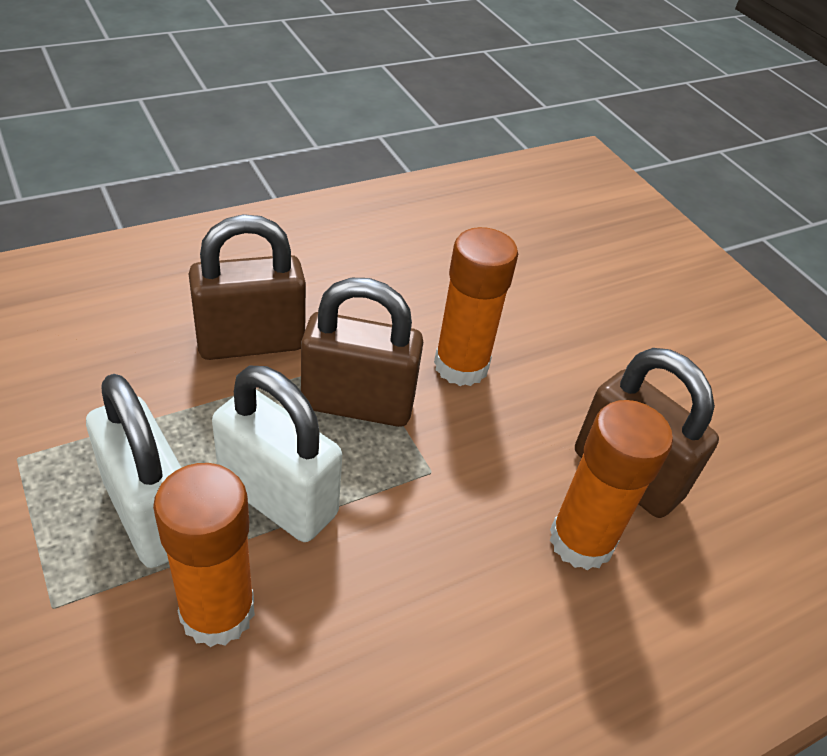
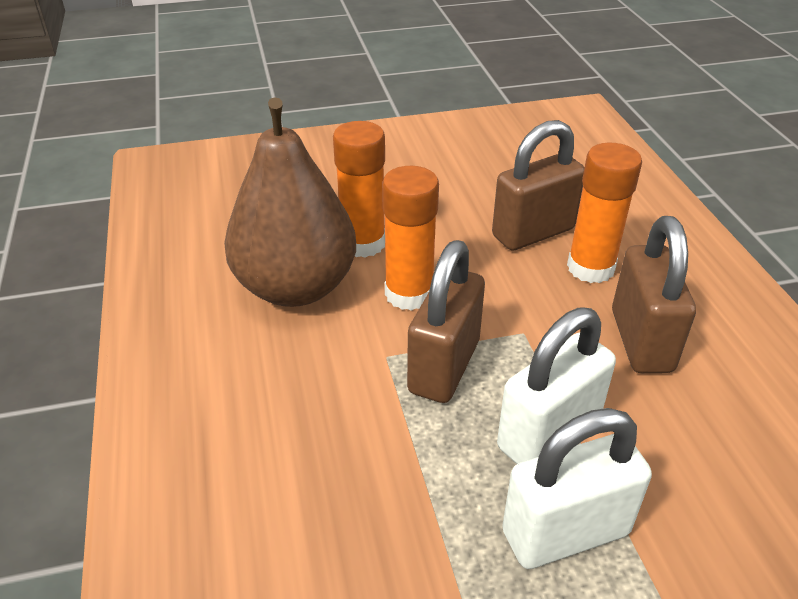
camera: 70 degrees left, 5 degrees down
(217, 612) = (665, 486): orange glue stick -> orange glue stick (363, 243)
(251, 342) = (346, 437): brown padlock -> brown padlock (641, 341)
(439, 281) = (296, 287): none -> brown pear

